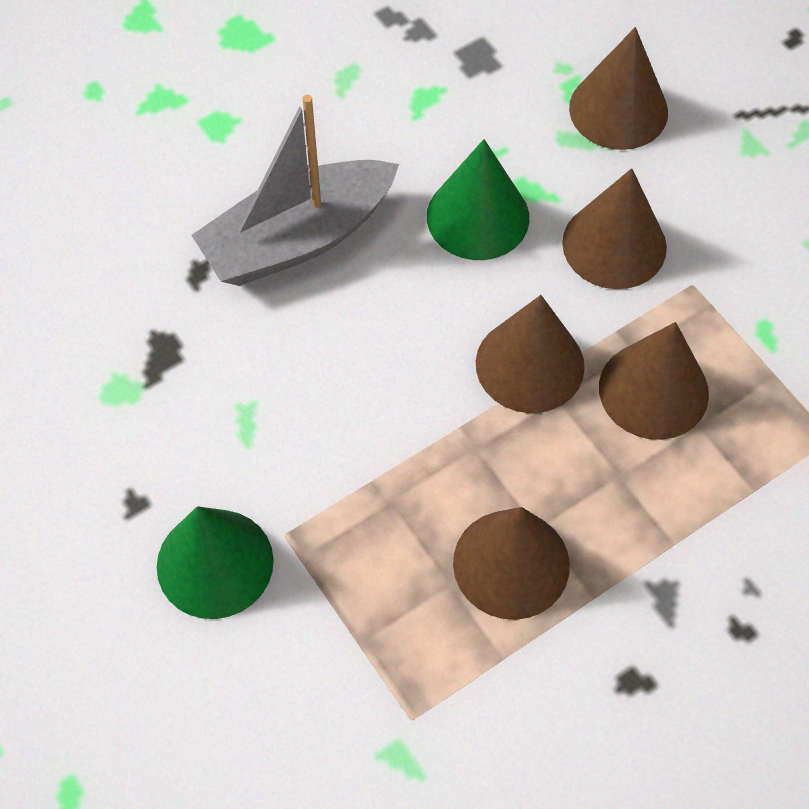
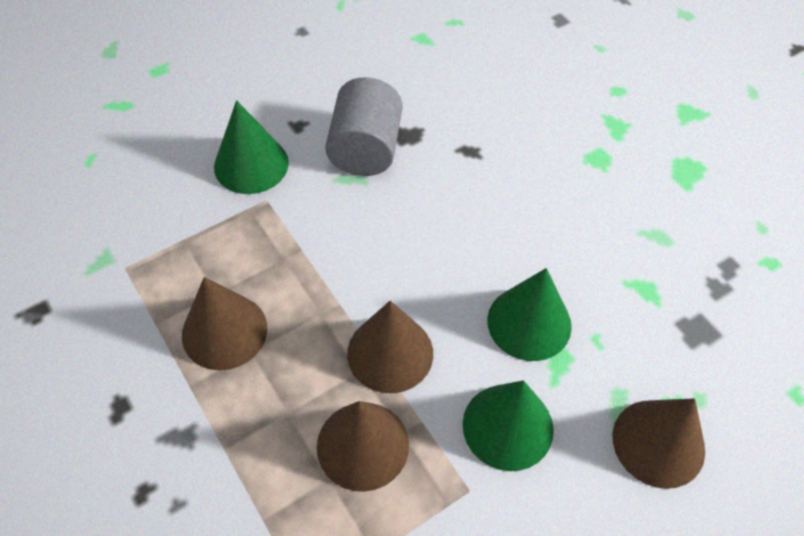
camera: 90 degrees right, 5 degrees down
(190, 405) = (365, 149): none -> grey cylinder
(298, 239) = (500, 205): grey boat -> none
(614, 245) = (507, 426): brown cone -> green cone

